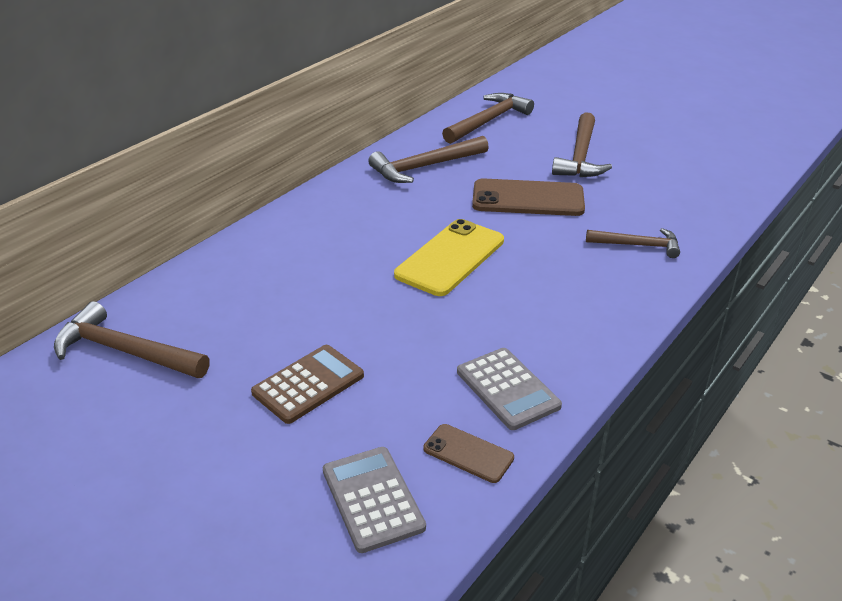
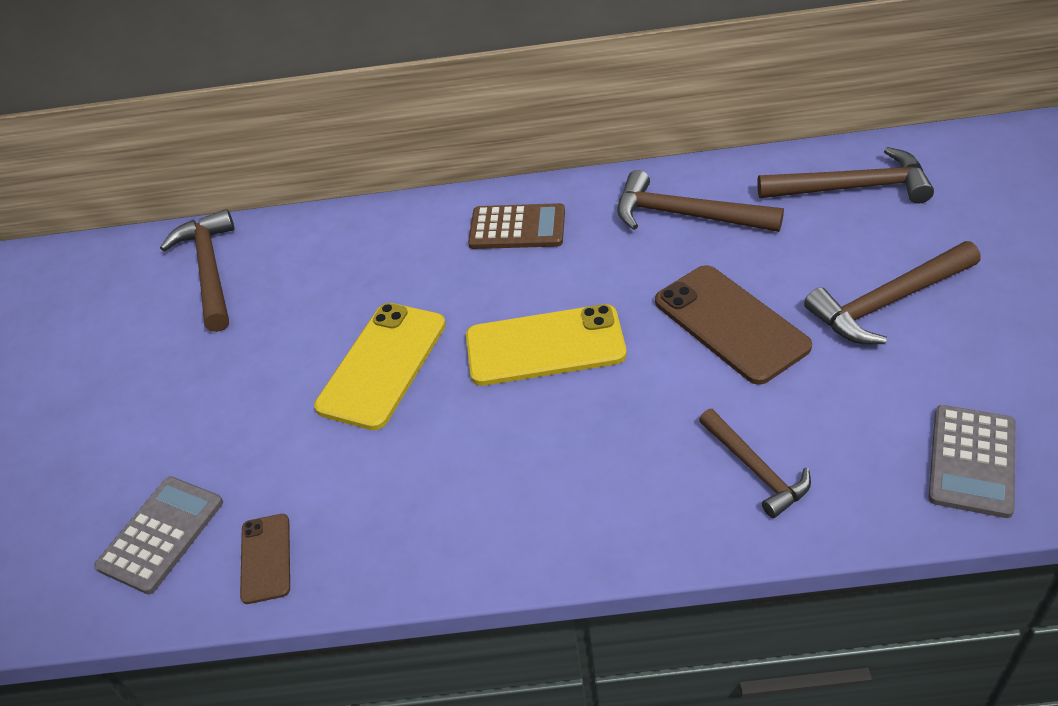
camera: 55 degrees right, 10 degrees up
(308, 384) = (264, 394): brown calculator -> brown calculator (517, 228)
(366, 321) = (382, 365): none -> yellow phone
(507, 389) = (380, 526): grey calculator -> grey calculator (972, 461)

